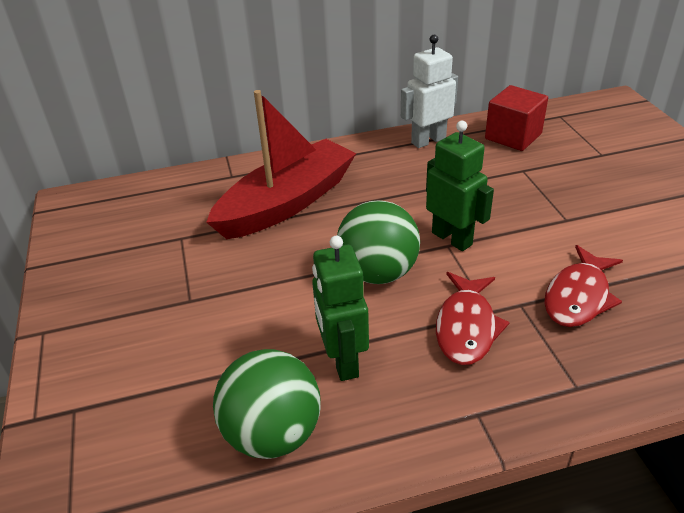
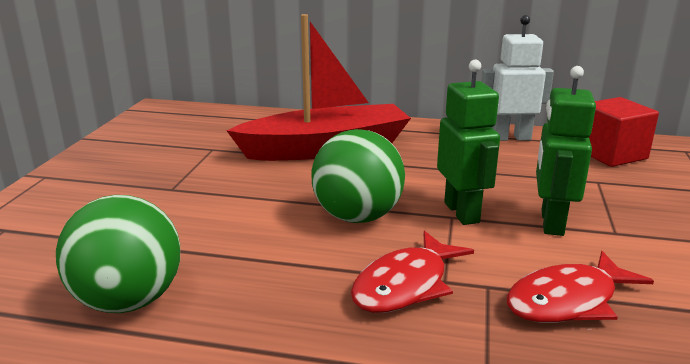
camera: 25 degrees right, 15 degrees down
(342, 361) = (251, 270): green robot -> green robot (551, 223)

